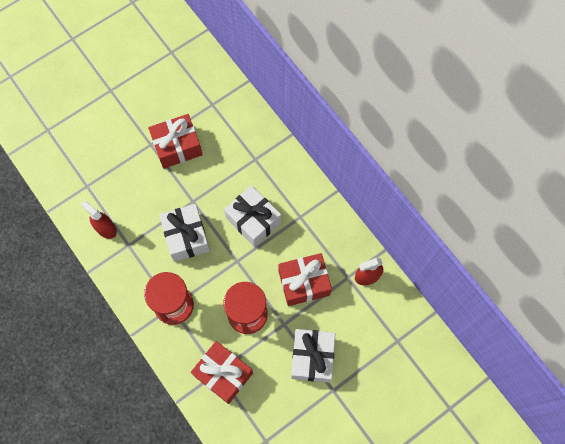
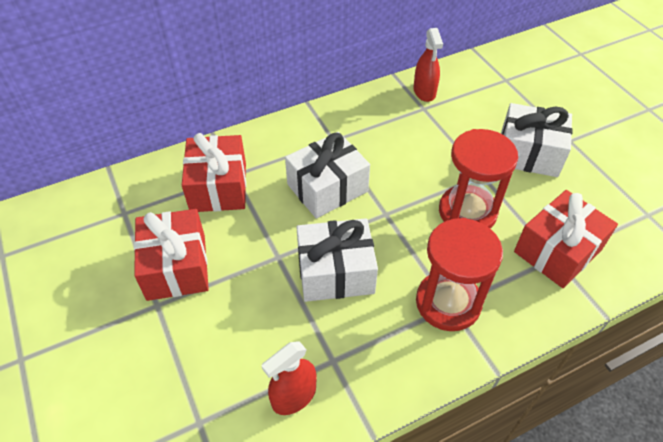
camera: 80 degrees left, 20 degrees down
(304, 283) = (427, 148): red gift -> red gift (218, 187)

